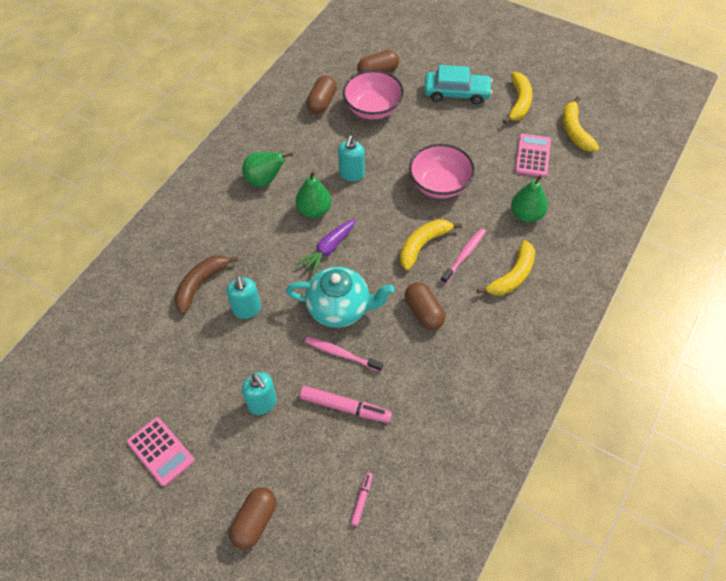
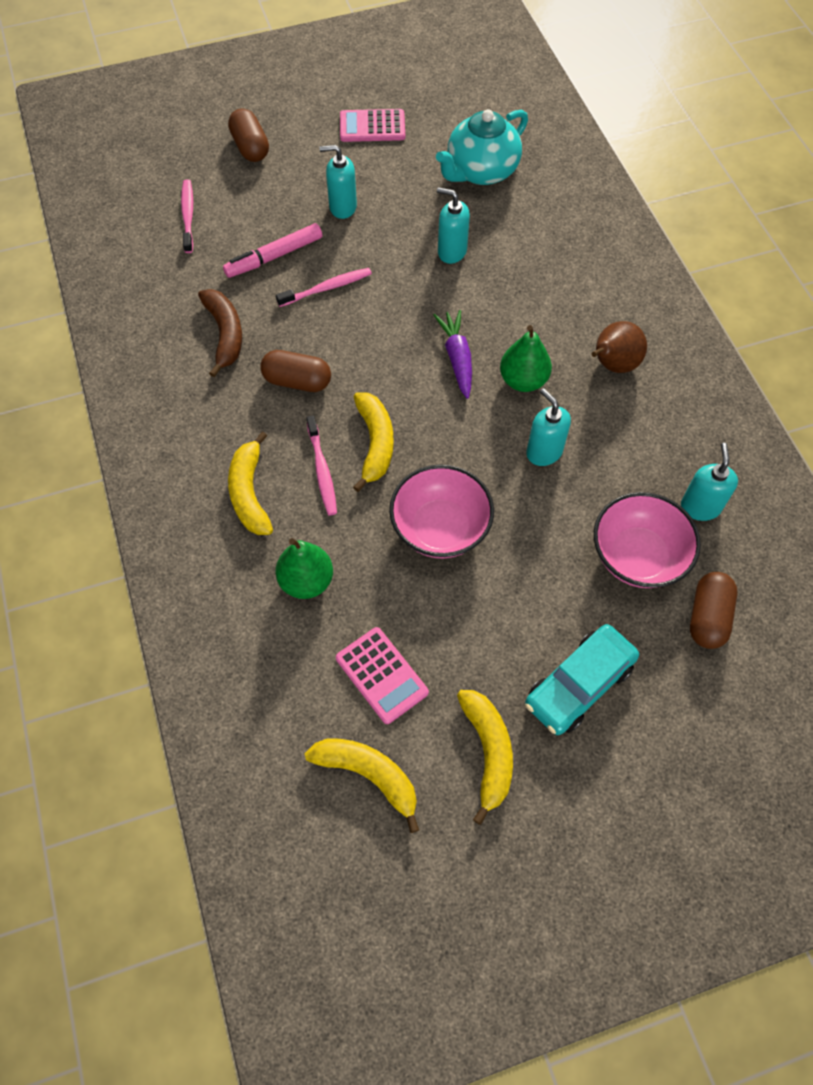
camera: 130 degrees right, 5 degrees up
(201, 284) = (518, 235): brown banana -> brown banana (225, 334)
(265, 180) = (612, 365): green pear -> brown pear
(322, 102) = (700, 507): brown capsule -> turquoise soap dispenser
(340, 308) = (376, 320): turquoise teapot -> turquoise teapot (481, 171)
(362, 500) = (188, 216): pink marker -> pink toothbrush
(519, 102) = (488, 752): yellow banana -> yellow banana turned 150 degrees counterclockwise

